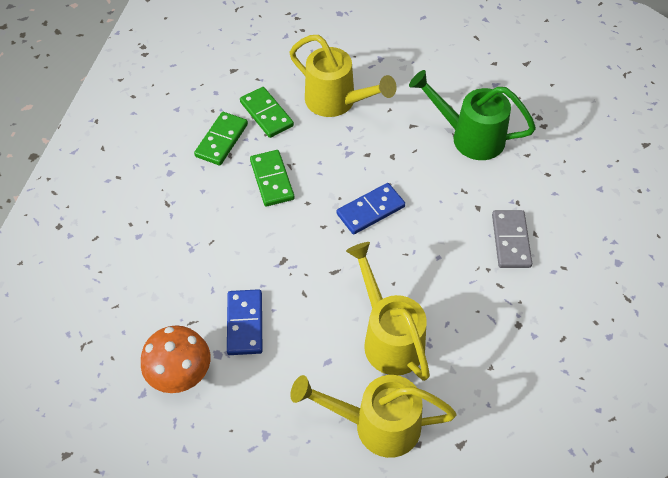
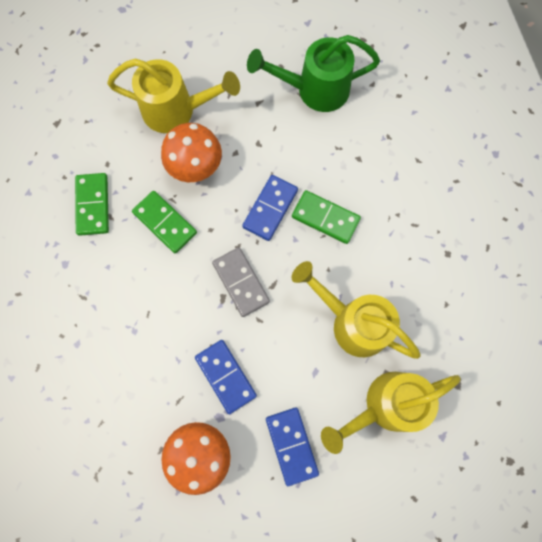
camera: 30 degrees left, 20 degrees up
(266, 114) = (118, 156): green domino -> green domino (325, 218)
(266, 411) = (291, 445): none -> blue domino
(326, 150) = (195, 167): none -> orange mushroom
(511, 241) = (402, 177): grey domino -> grey domino (241, 282)

